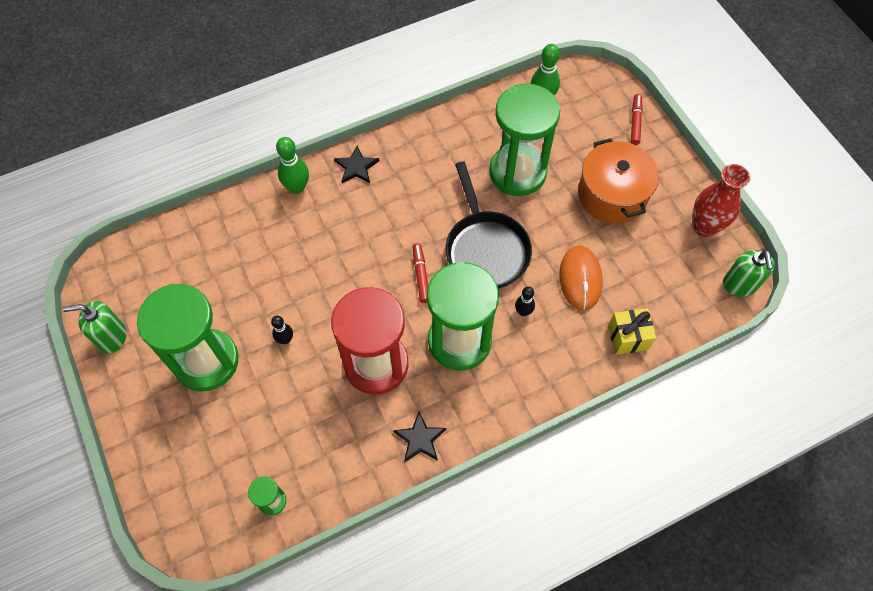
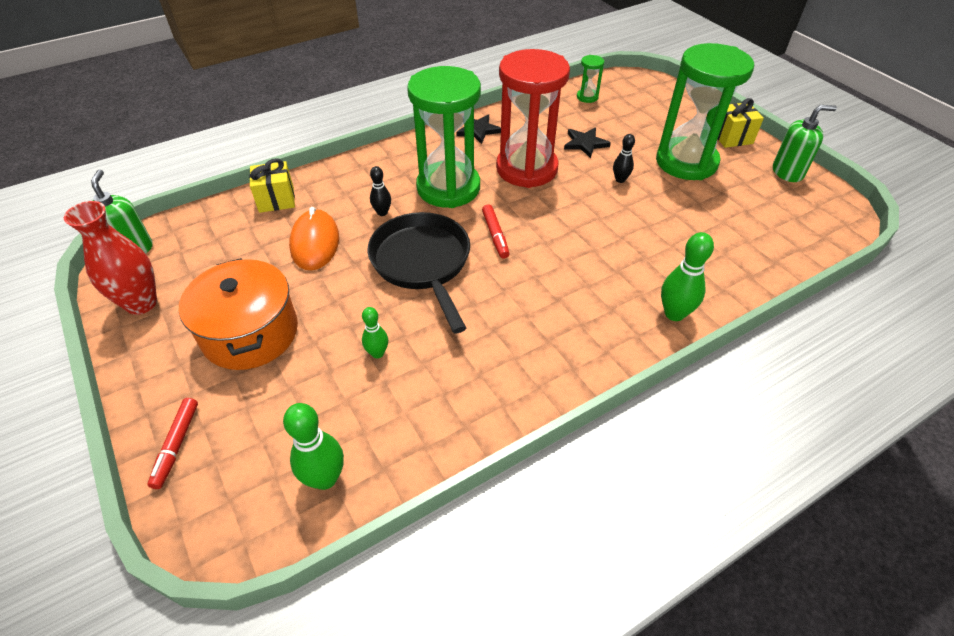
camera: 175 degrees right, 15 degrees down
(135, 400) = (732, 137): none -> yellow gift
(356, 167) = (605, 344): black star -> black star (585, 144)
(517, 172) = (377, 353): green hourglass -> green bowling pin

